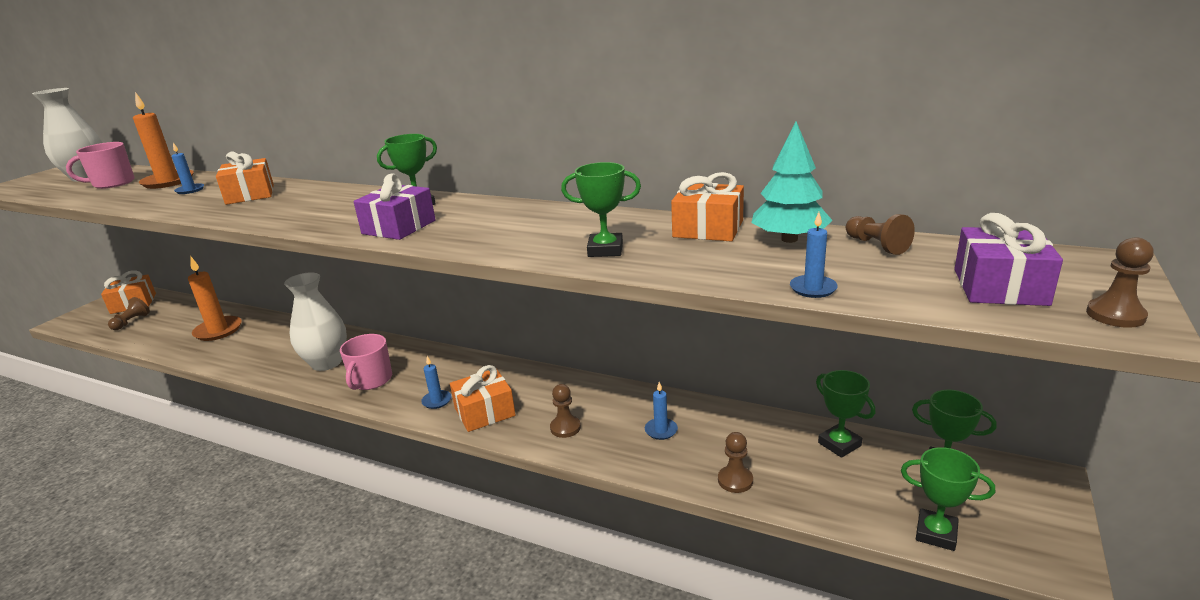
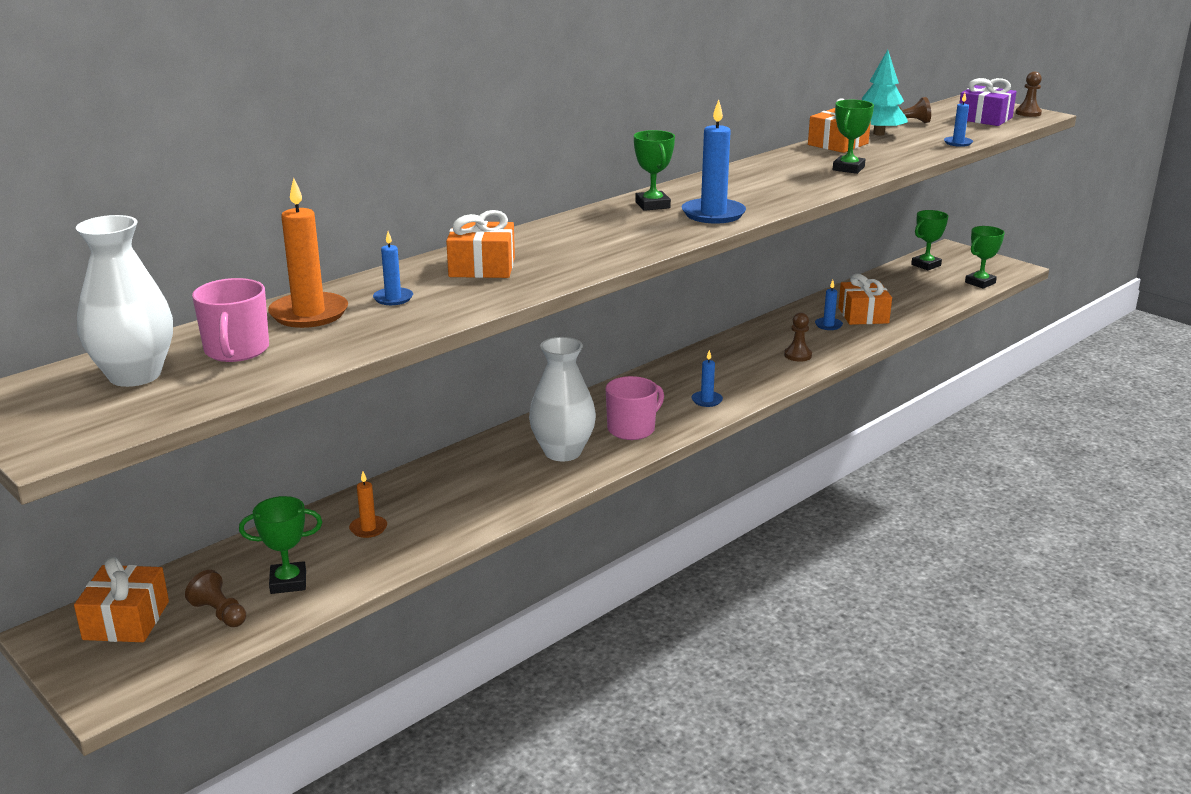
camera: 70 degrees left, 0 degrees up
(218, 330) = (368, 528): orange candle -> orange candle, size x0.53
(371, 380) = (632, 429): pink mug -> pink mug turned 75 degrees counterclockwise
(399, 227) = (713, 214): purple gift -> blue candle
(484, 412) = (745, 382): orange gift -> orange gift (863, 315)
(735, 480) = (903, 316): brown pawn -> none
(839, 444) = (884, 281): green trophy -> green trophy (288, 582)

